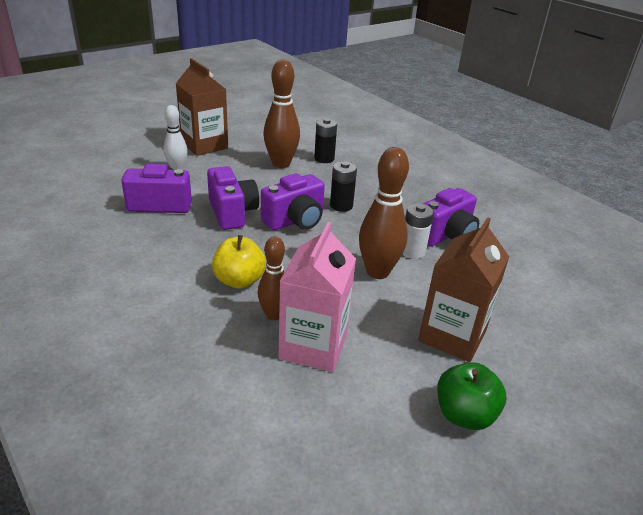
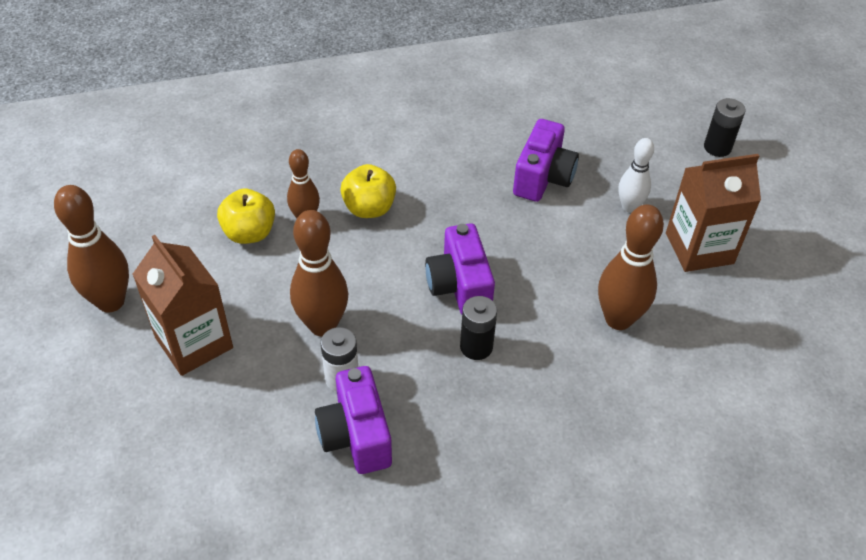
camera: 115 degrees right, 15 degrees up
(232, 213) = (501, 233): purple camera -> none
(313, 346) = (249, 233): pink carton -> yellow apple
(324, 158) = (623, 379): black battery -> black battery (717, 147)
(464, 414) = (111, 301): green apple -> brown bowling pin

